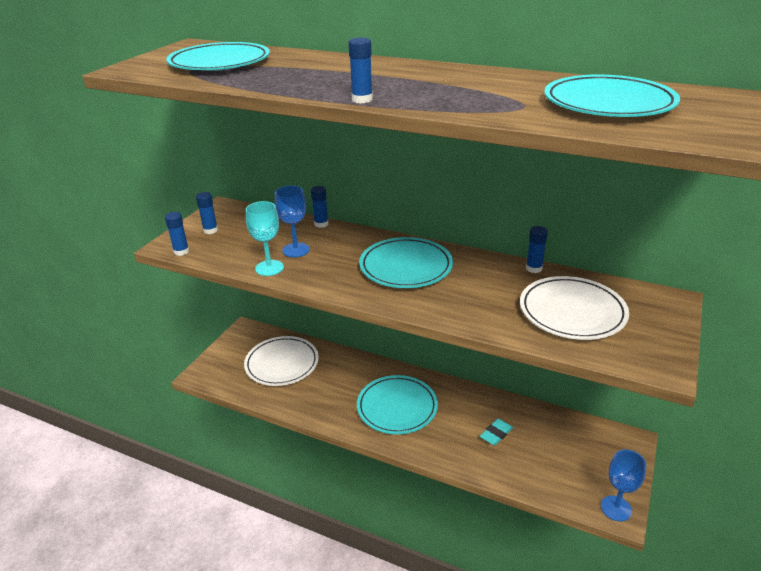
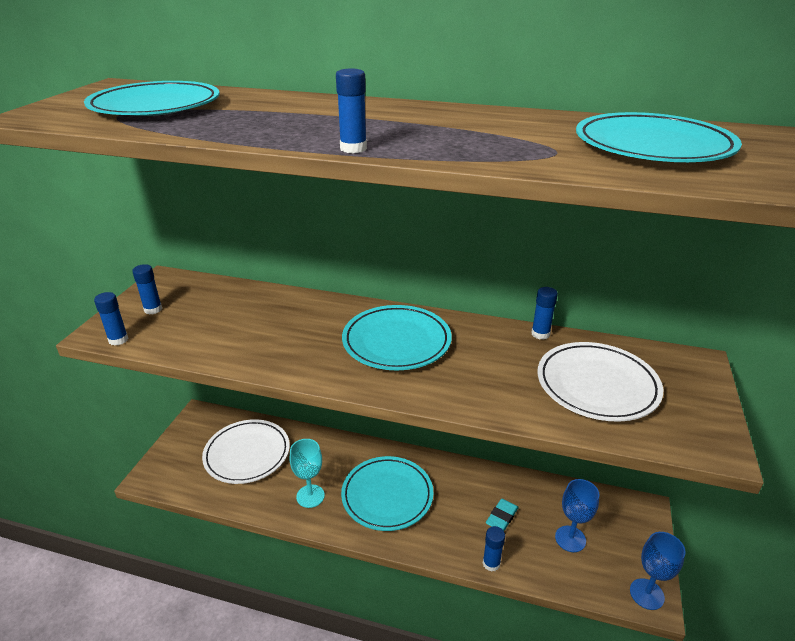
camera: 10 degrees left, 0 degrees up
(269, 268) = (233, 354): turquoise goblet -> turquoise goblet (310, 496)
(296, 250) = (262, 328): blue goblet -> blue goblet (570, 539)
(321, 224) = (287, 294): blue glue stick -> blue glue stick (491, 563)

